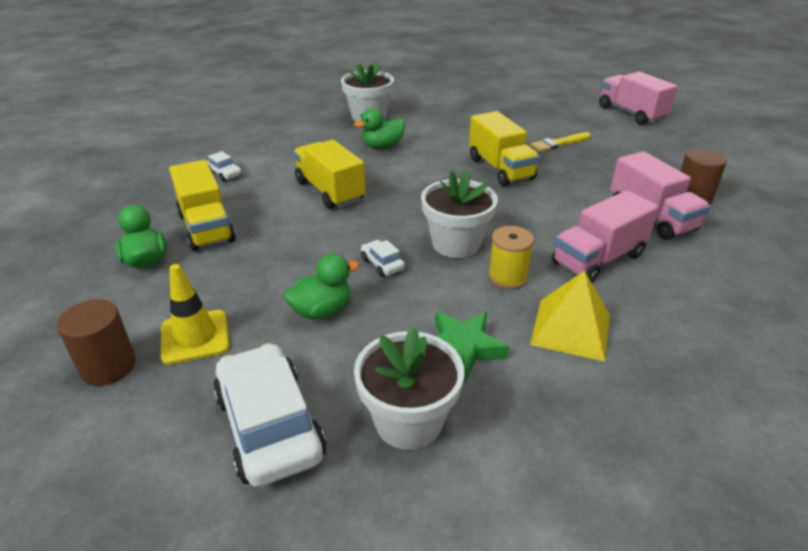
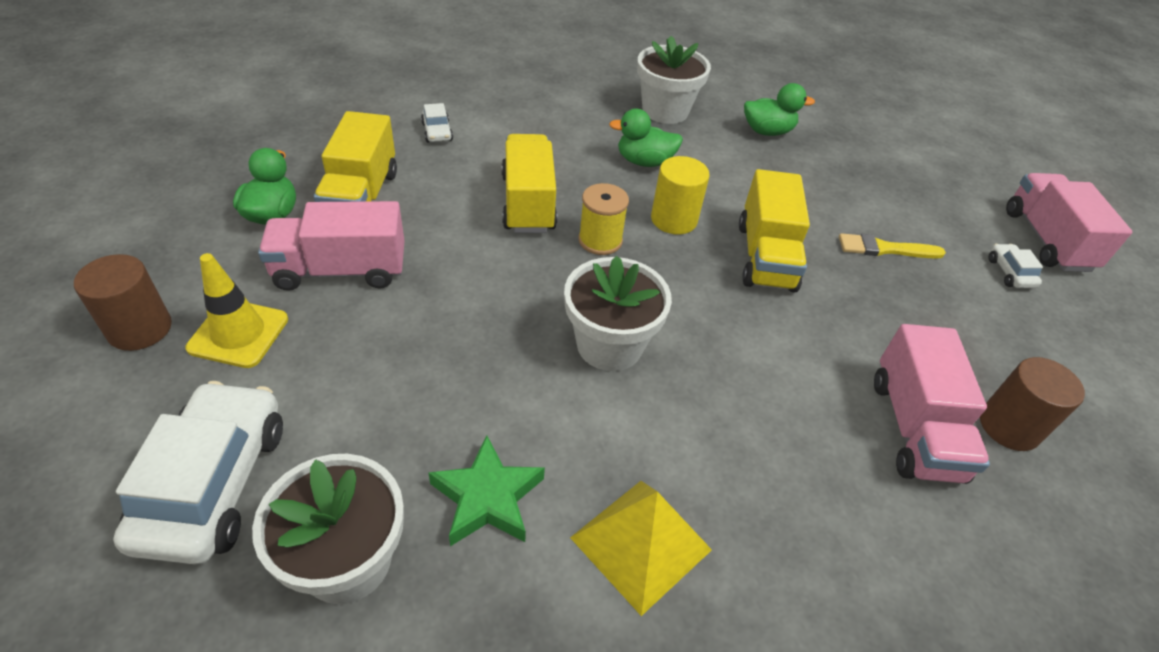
camera: 25 degrees right, 10 degrees up
(322, 310) = (383, 364): green duck -> green duck (767, 131)
(382, 264) = (499, 333): white car -> white car (1010, 273)
(430, 169) = (674, 219): none -> yellow cylinder
(507, 277) = (629, 425): yellow spool -> yellow spool (600, 240)
(598, 259) = (774, 458): pink truck -> pink truck (340, 270)

